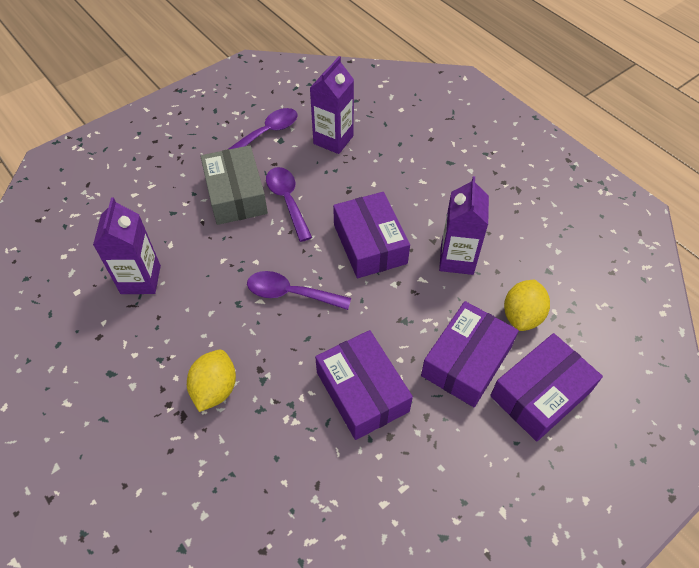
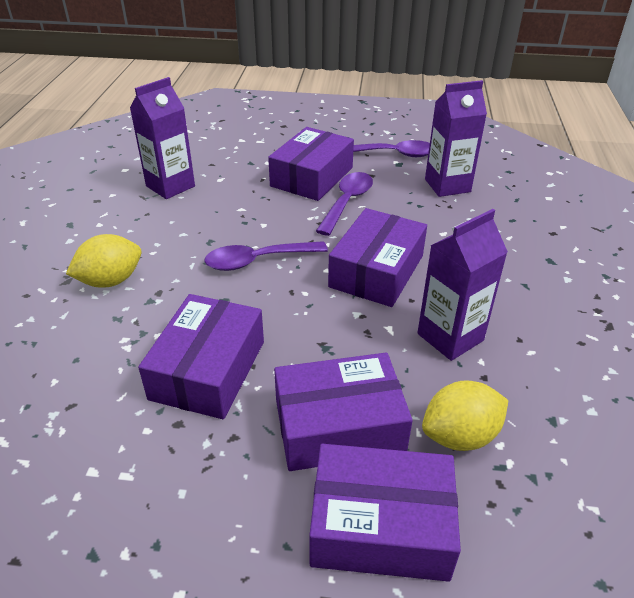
camera: 45 degrees right, 15 degrees down
(236, 194) = (312, 177): grey box -> purple box
(290, 293) = (257, 261): purple spoon -> purple spoon turned 75 degrees counterclockwise

